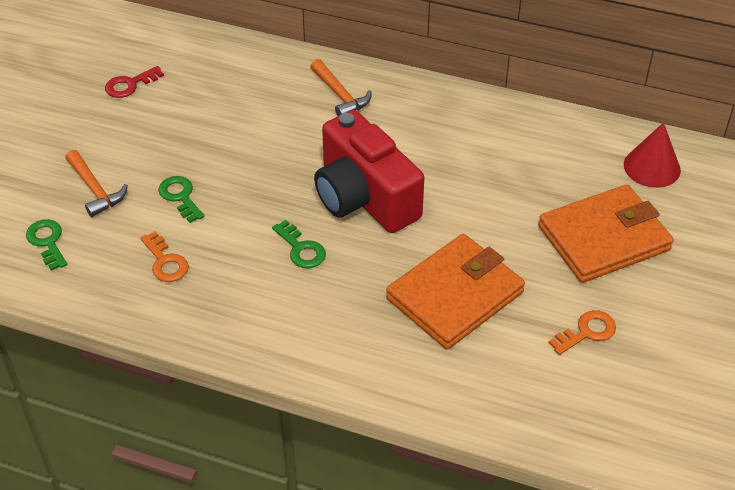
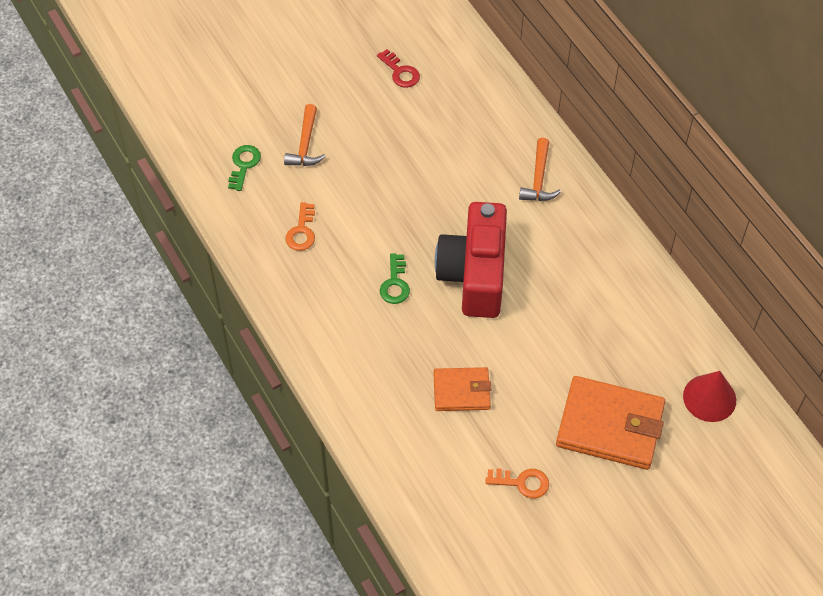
camera: 40 degrees right, 10 degrees up
(130, 85) = (400, 72): red key -> red key turned 135 degrees counterclockwise
(180, 197) = (354, 188): green key -> none
(455, 295) = (461, 391): orange wallet -> orange wallet, size x0.59

